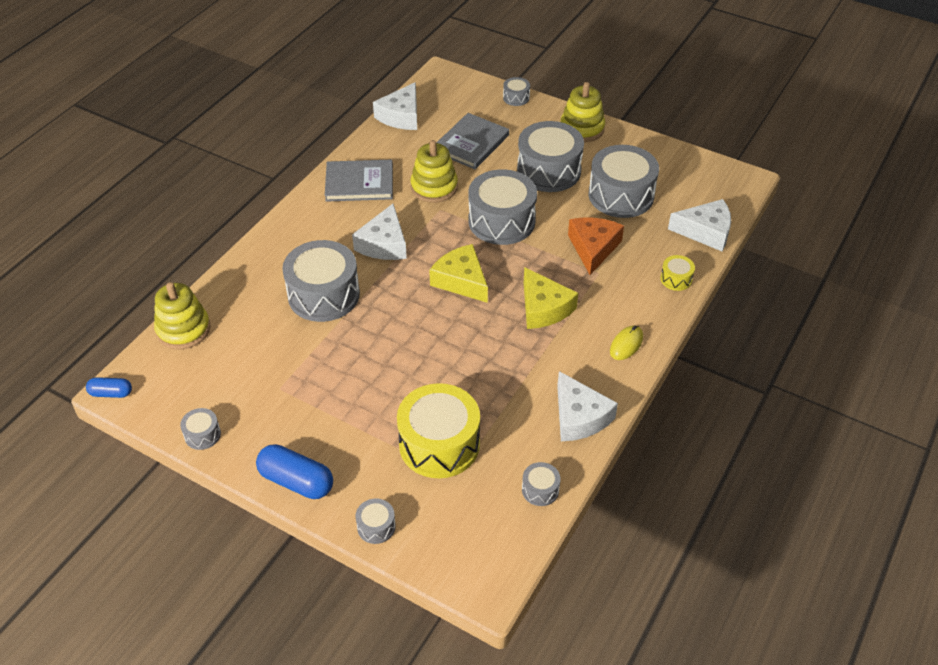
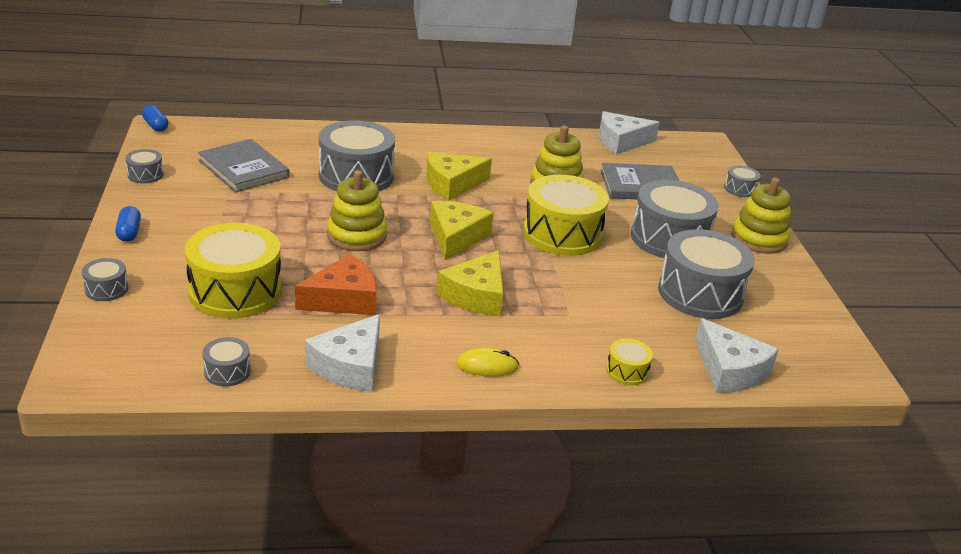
camera: 50 degrees right, 15 degrees down
(183, 329) = (250, 131): yellow stacking toy -> yellow stacking toy (357, 236)
(296, 481) = (129, 232): blue capsule -> blue capsule, size x0.58
(359, 183) = (510, 149): grey book -> grey book (244, 169)
(384, 244) = (452, 184): white cheese -> yellow cheese
(501, 221) = (562, 234): grey drum -> yellow drum
(593, 248) = (599, 300): orange cheese -> orange cheese (343, 299)

